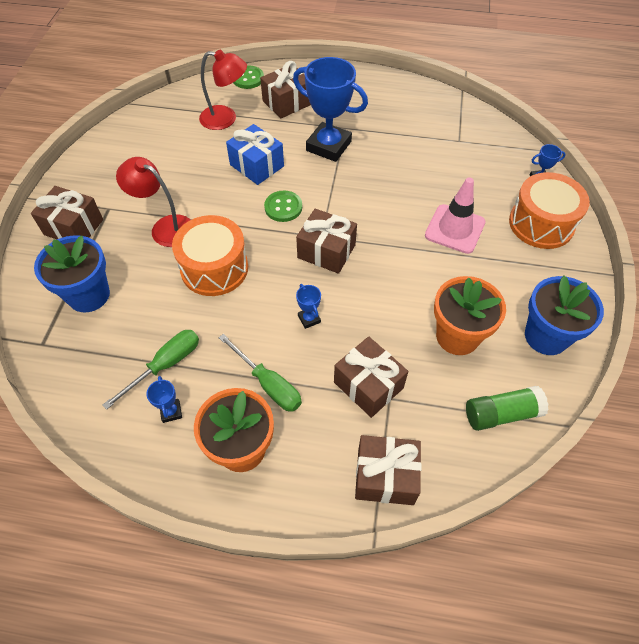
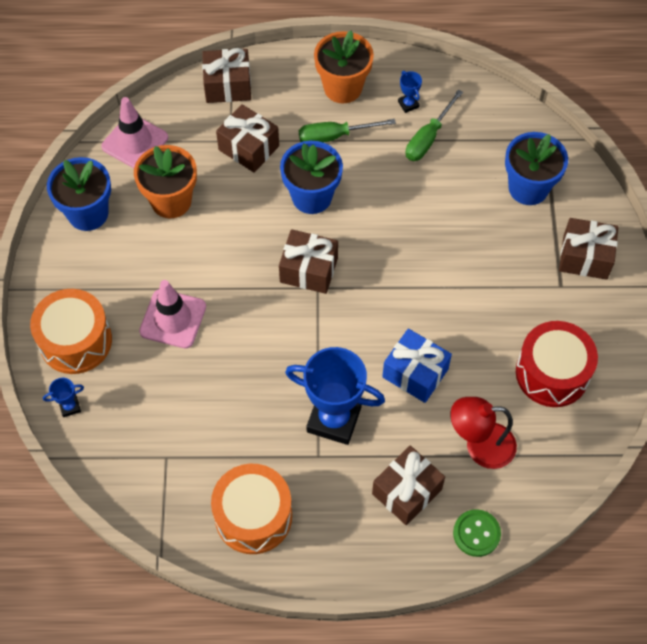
camera: 170 degrees right, 5 degrees up
(150, 152) = (552, 373): none -> red drum
(165, 227) = (488, 272): red lamp -> none
(214, 268) = (418, 233): orange drum -> orange drum (253, 516)
(268, 384) = (334, 136): green screwdriver -> green screwdriver turned 45 degrees counterclockwise
(283, 207) = (367, 317): green button -> none
(309, 319) = (311, 197): blue trophy -> blue flower pot
(501, 414) = (135, 142): green glue stick -> pink traffic cone

